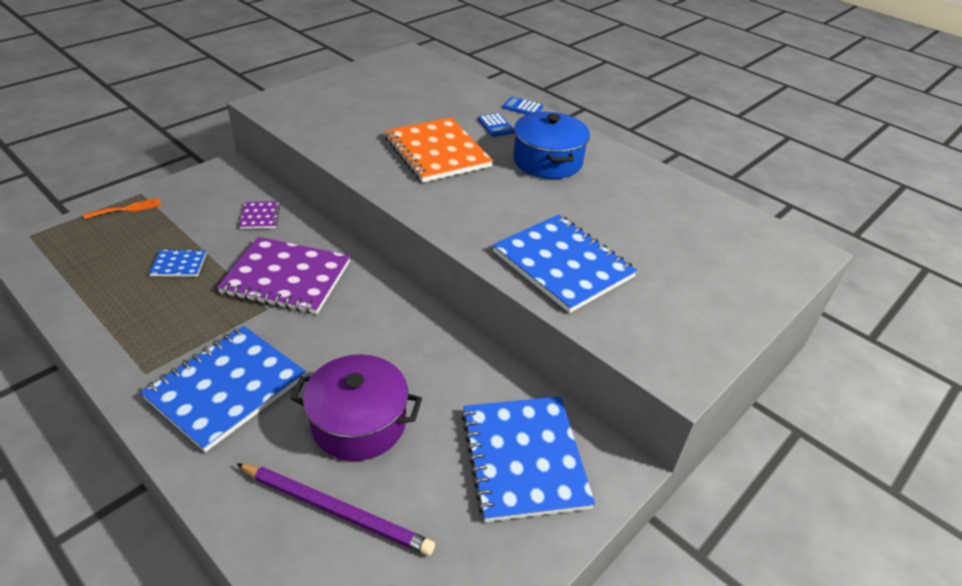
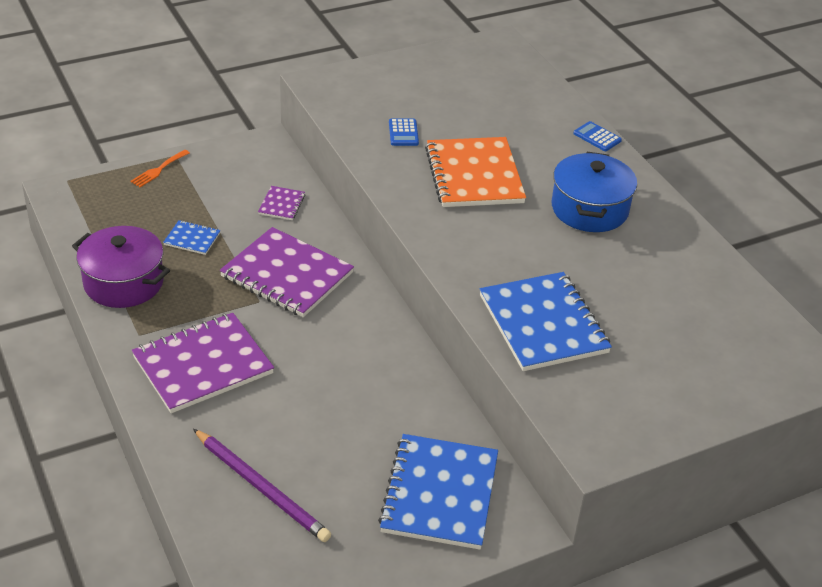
camera: 20 degrees right, 0 degrees up
(127, 209) = (158, 170): orange fork -> orange fork turned 135 degrees clockwise
(226, 388) = (203, 365): blue notebook -> purple notebook
(359, 423) = (305, 424): purple pot -> purple pot (123, 282)
(496, 126) = (554, 155): blue calculator -> blue calculator (403, 133)

